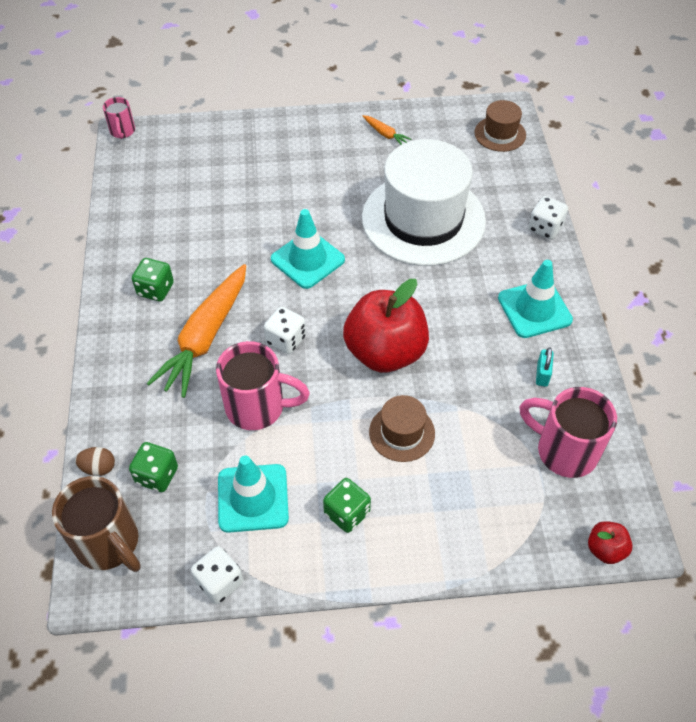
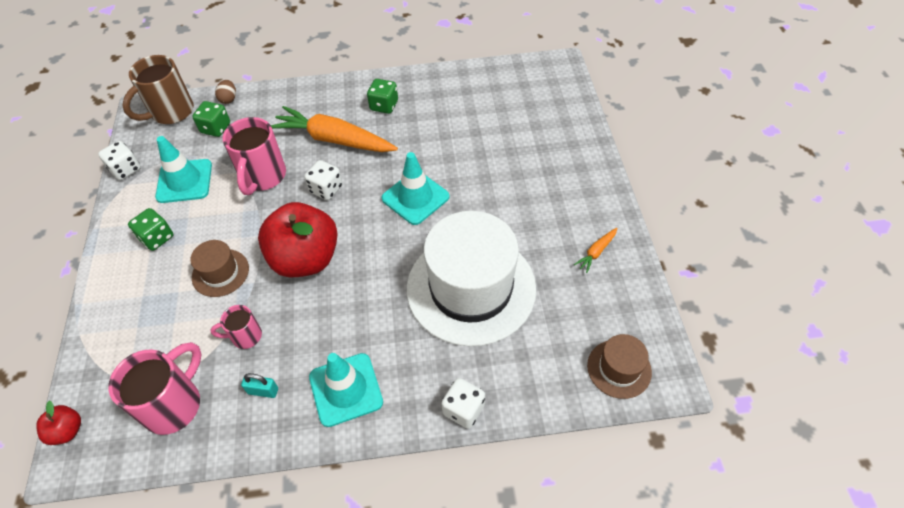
camera: 90 degrees right, 0 degrees up
(122, 132) = (563, 62): pink mug -> pink mug (245, 336)

